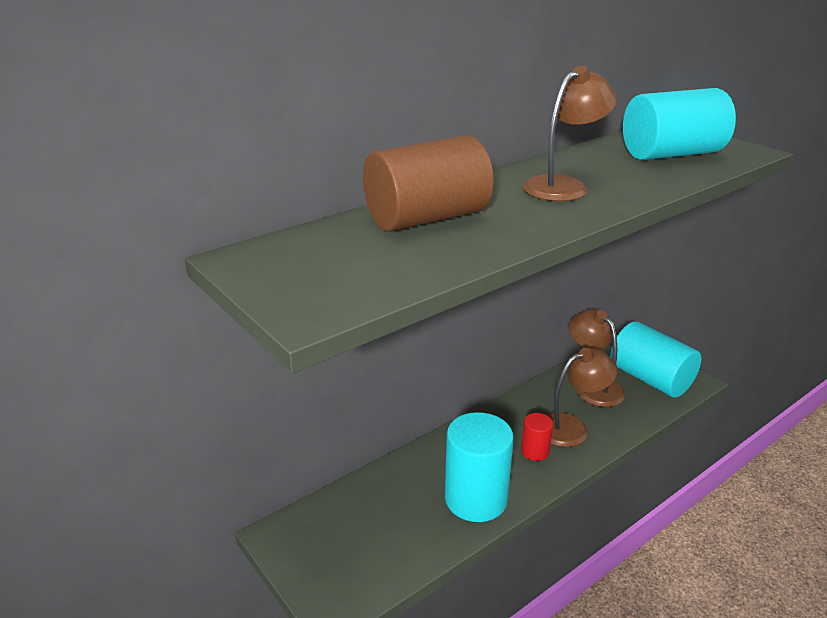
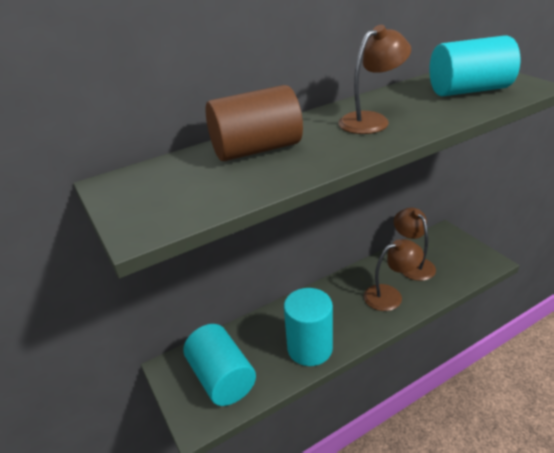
camera: 10 degrees right, 5 degrees up
(535, 451) = (359, 313): red cylinder -> none
(650, 379) = (458, 259): turquoise cylinder -> turquoise cylinder (222, 378)

